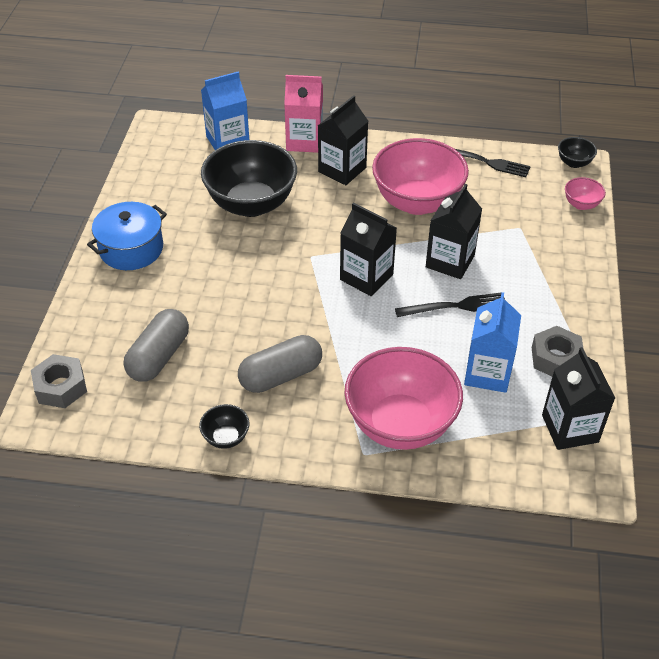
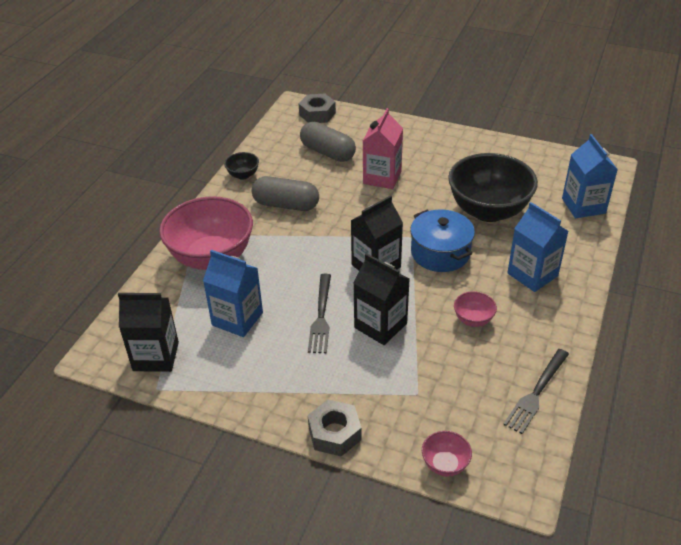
camera: 105 degrees right, 5 degrees down
(131, 249) = (444, 146): blue pot -> blue pot (440, 253)
(281, 375) = (286, 205): grey capsule -> grey capsule turned 60 degrees counterclockwise
(304, 141) = (582, 255): pink carton -> pink carton (382, 177)
(342, 170) = (532, 274): black carton -> blue carton
(417, 202) = (473, 320): pink bowl -> pink bowl, size x0.43
(555, 358) = (232, 370): grey nut -> grey nut (334, 433)
(574, 163) = (526, 484): black bowl -> none

